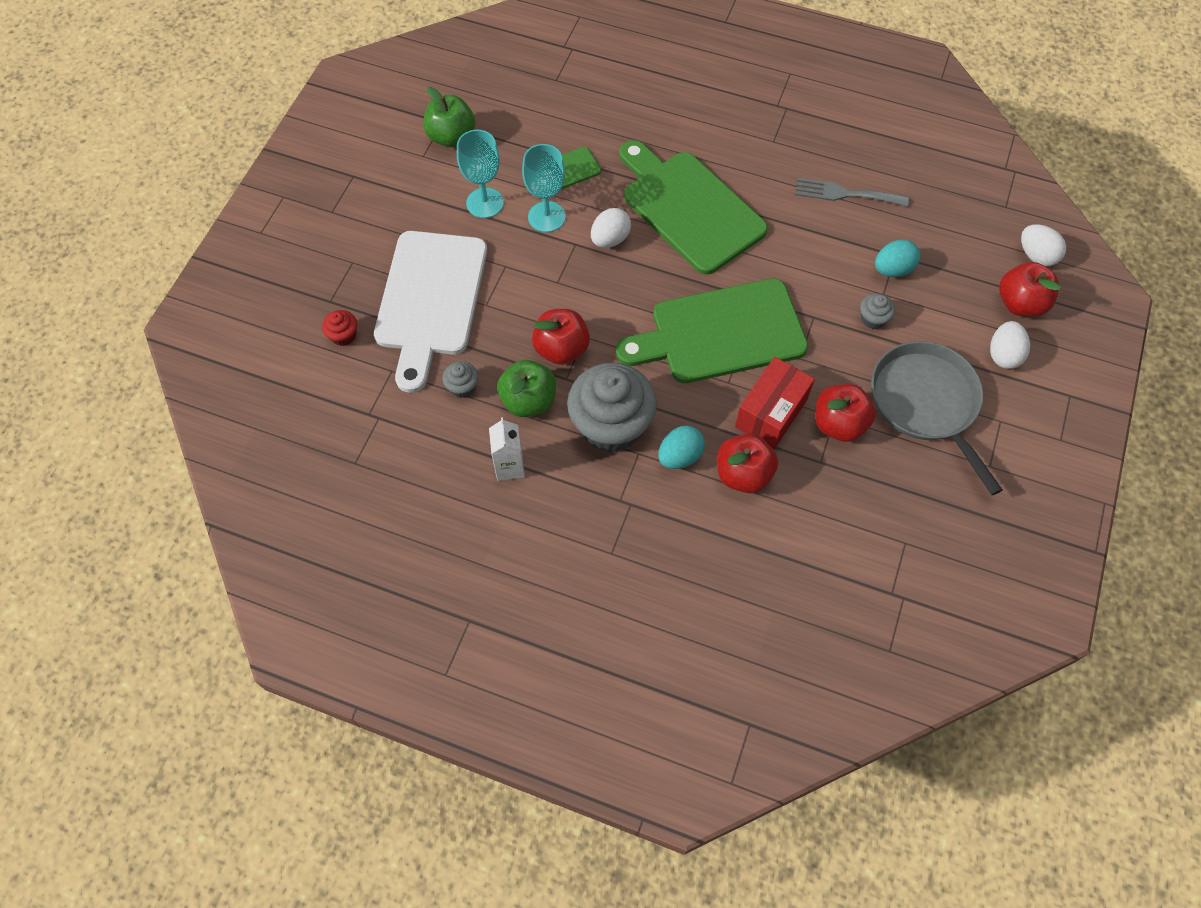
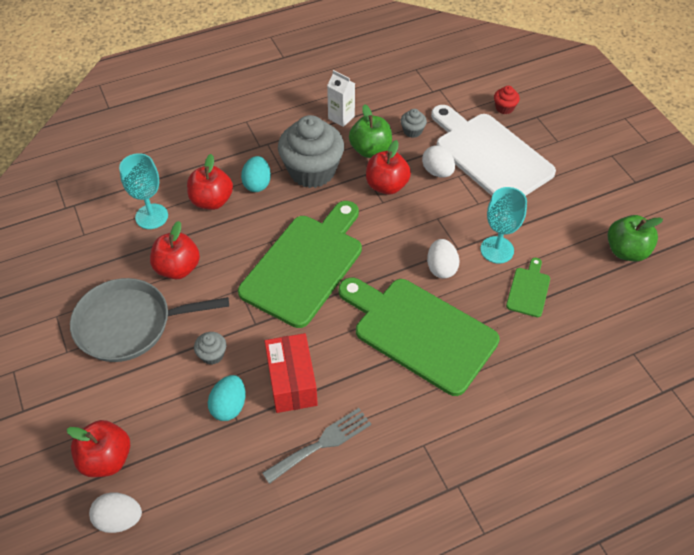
camera: 135 degrees right, 10 degrees down
(485, 203) = (543, 228): turquoise goblet -> turquoise goblet (151, 216)
(688, 208) = (419, 332): green cutting board -> green cutting board turned 150 degrees counterclockwise
(771, 413) = (226, 243): red box -> red box (292, 382)
(926, 403) = (129, 324): grey pan -> grey pan turned 150 degrees clockwise
(1003, 355) = (94, 403): white egg -> white egg (437, 172)

